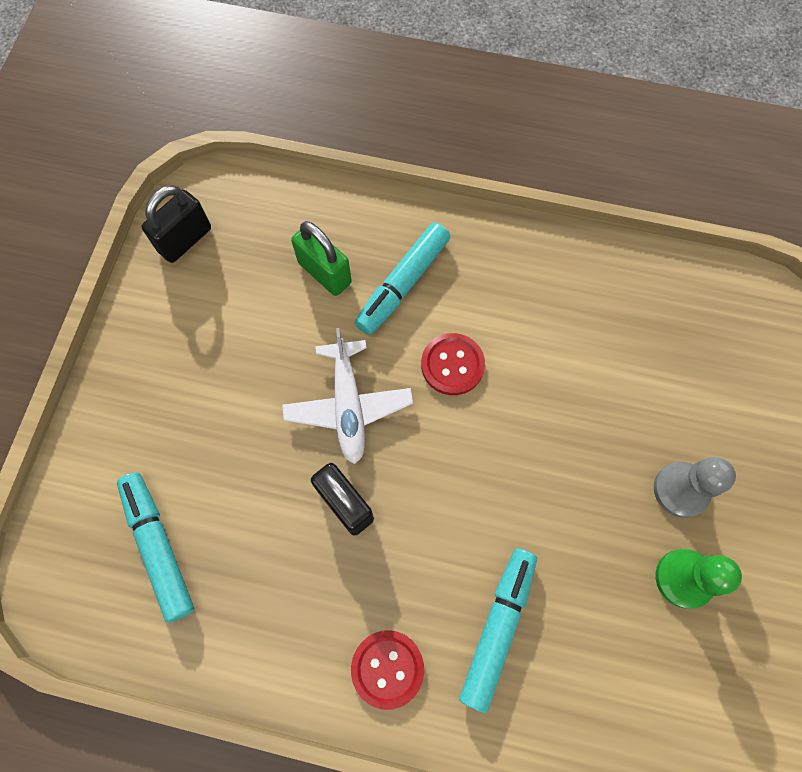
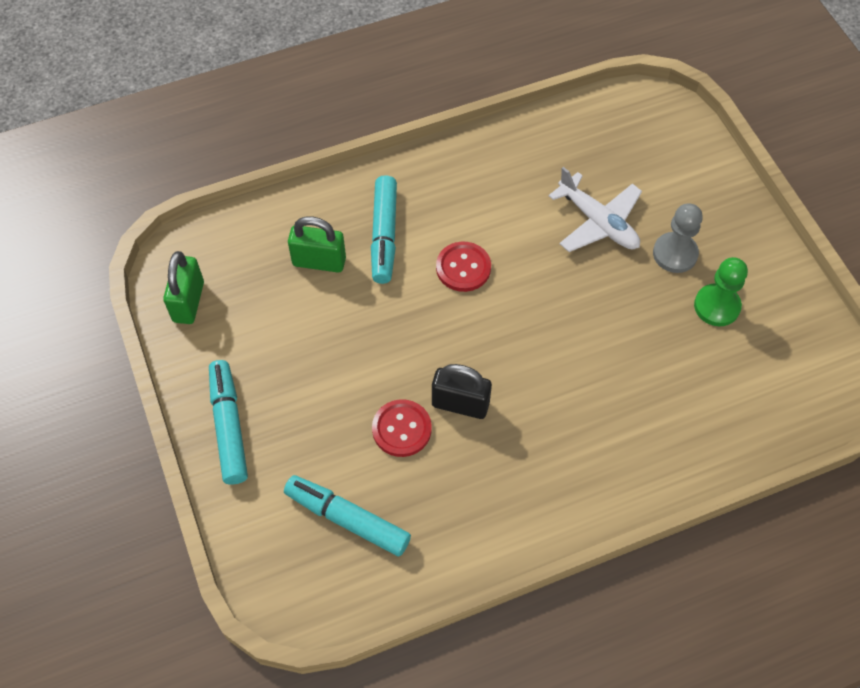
camera: 35 degrees left, 10 degrees down
(185, 240) = (188, 302): black padlock -> green padlock
(348, 405) = (410, 339): white plane -> white plane (598, 222)
(387, 668) = (572, 486): red button -> red button (401, 429)
(497, 627) = (624, 412): turquoise marker -> turquoise marker (229, 426)

